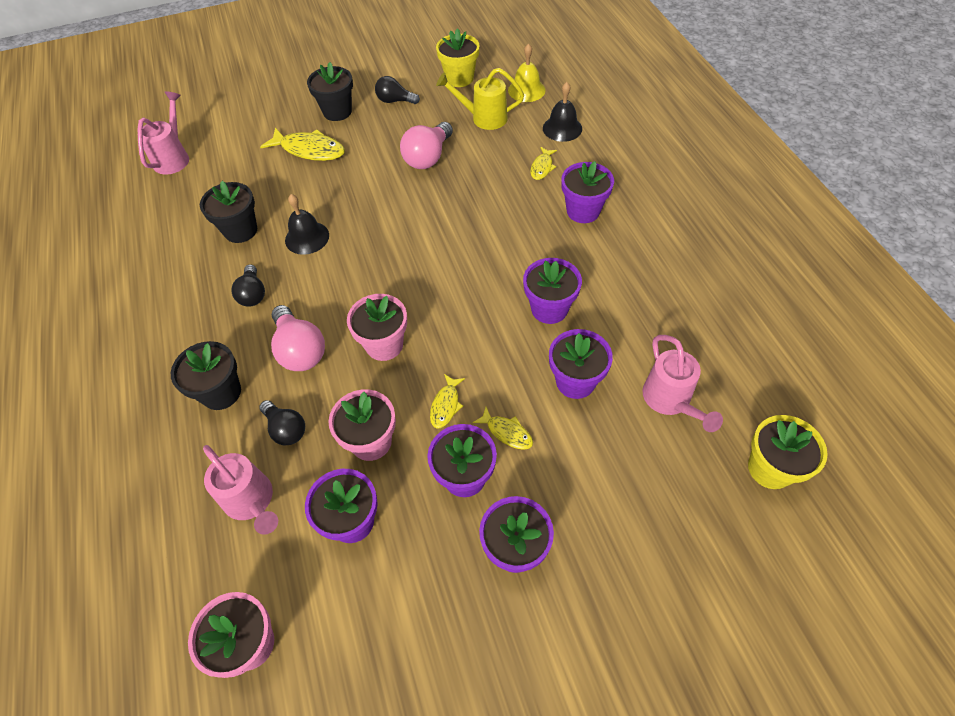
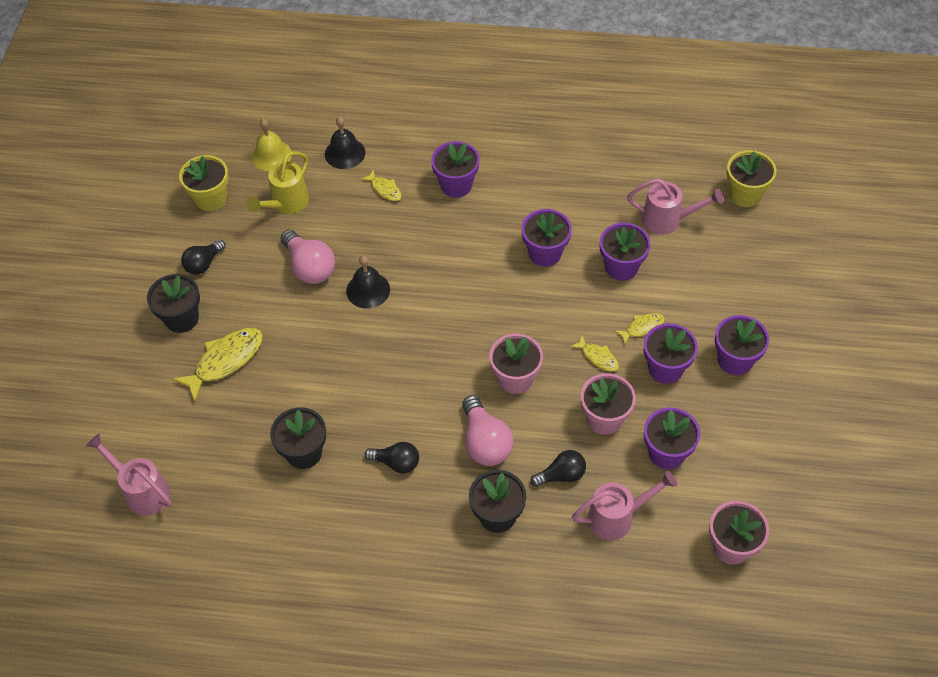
camera: 65 degrees left, 0 degrees up
(300, 350) = (485, 442): pink light bulb -> pink light bulb turned 75 degrees clockwise
(307, 237) = (351, 399): black bell -> black bell (368, 290)

